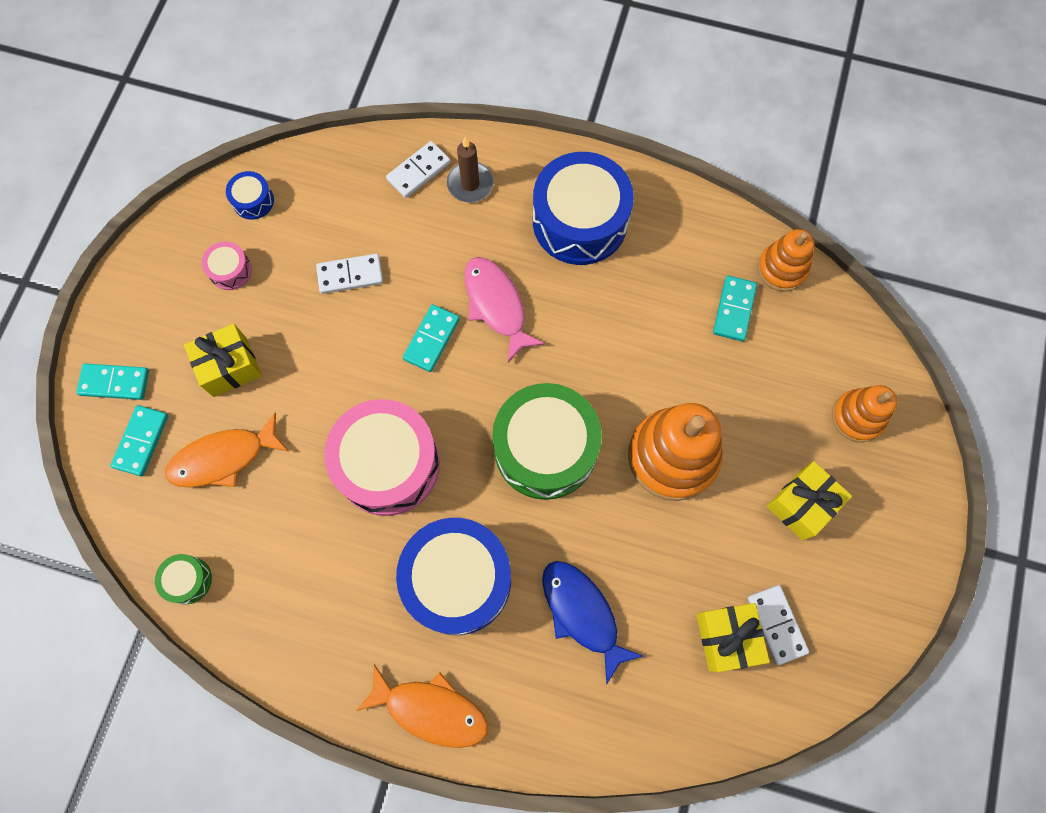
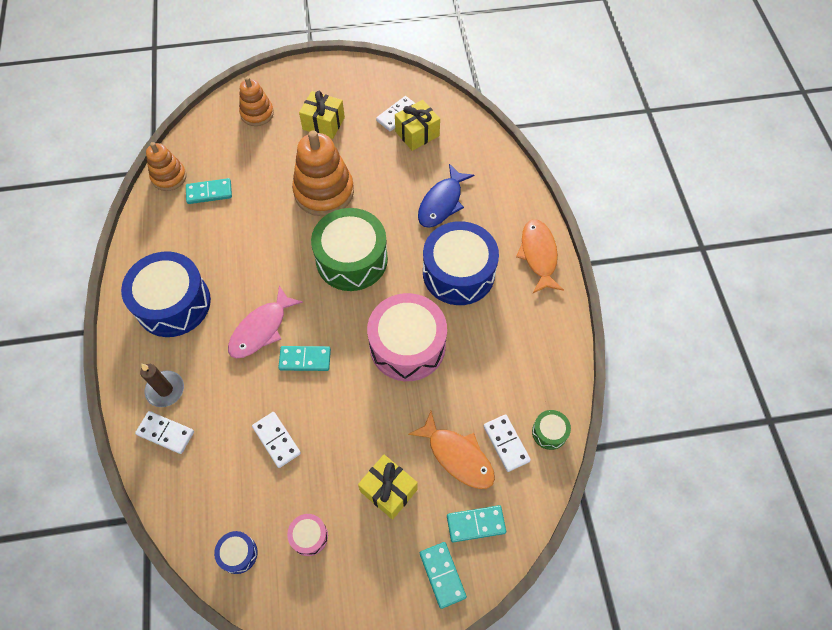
camera: 115 degrees left, 10 degrees down
(205, 521) = (506, 443): none -> white domino

